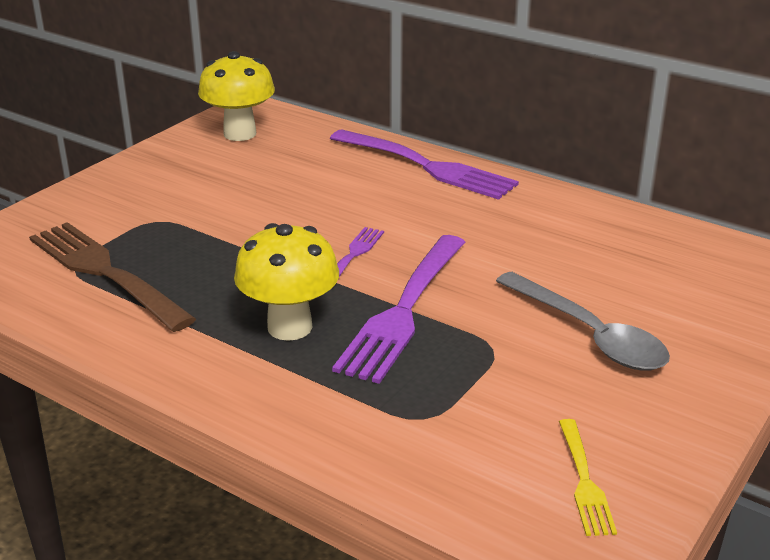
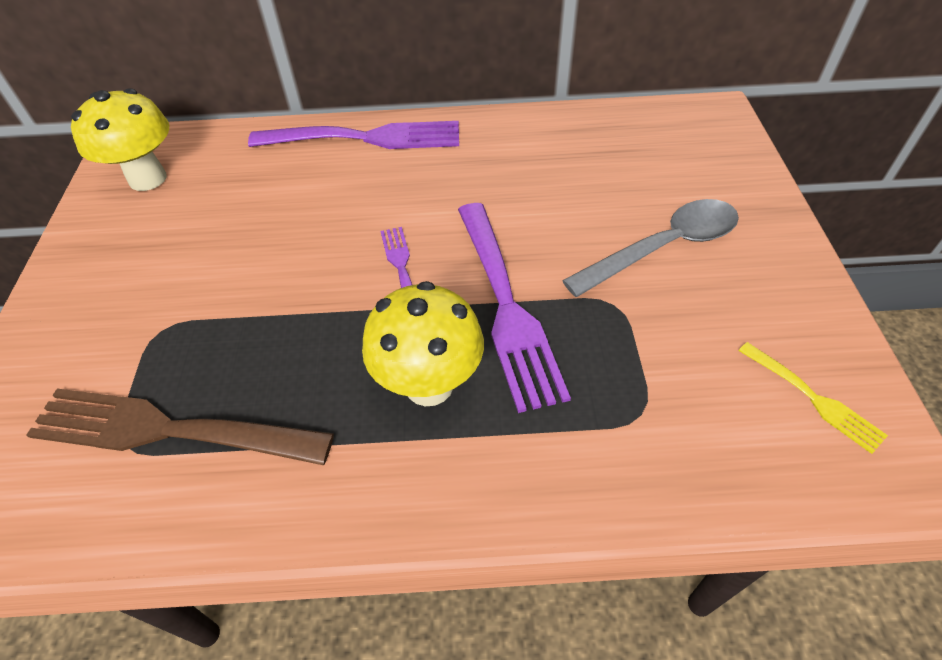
camera: 35 degrees left, 20 degrees up
(589, 334) = (663, 248): grey spoon -> grey spoon turned 45 degrees counterclockwise

